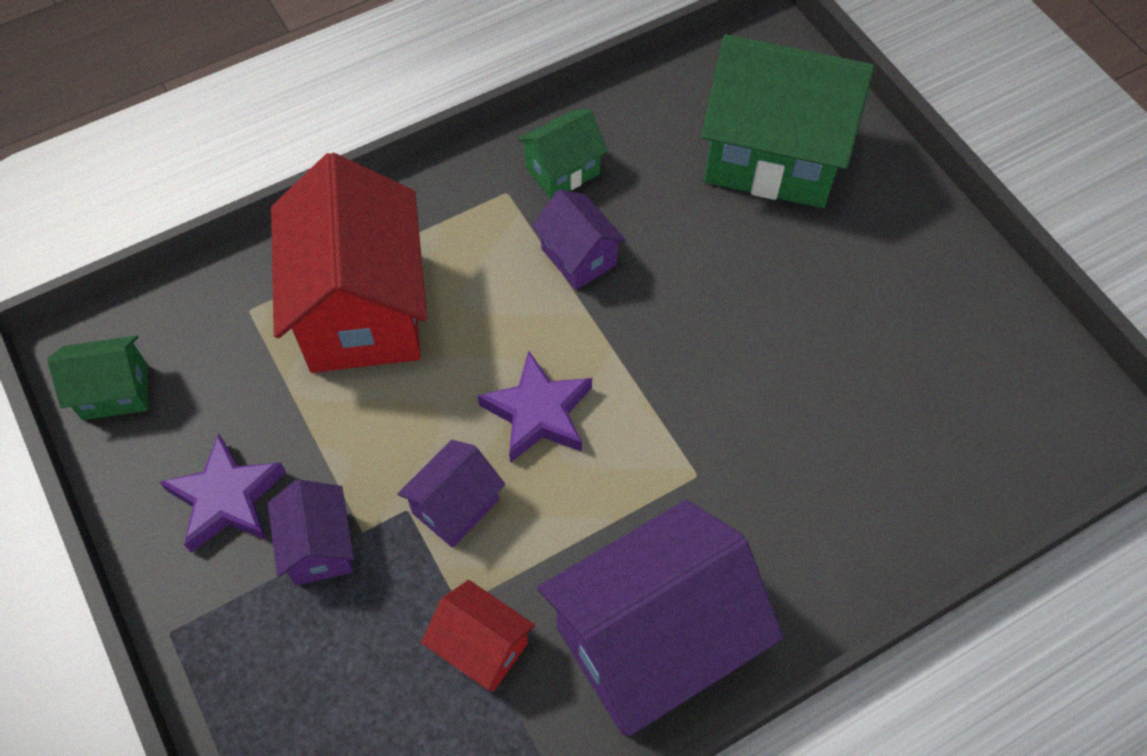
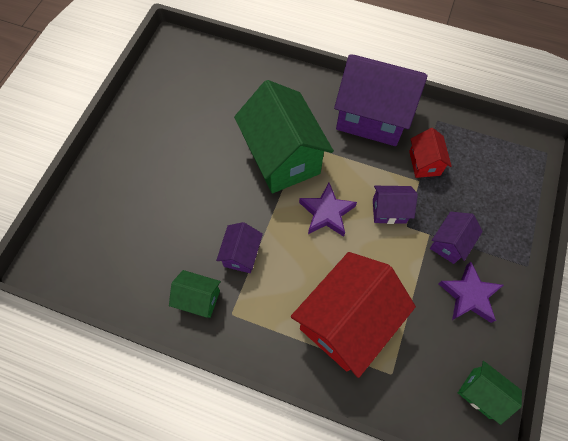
camera: 130 degrees left, 5 degrees up
(773, 156) = (121, 216): green house -> green house (283, 158)

